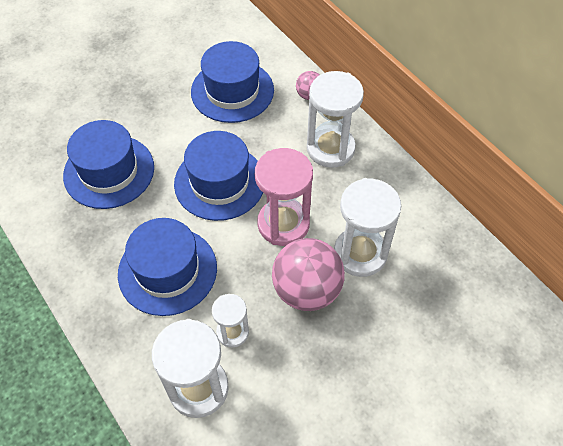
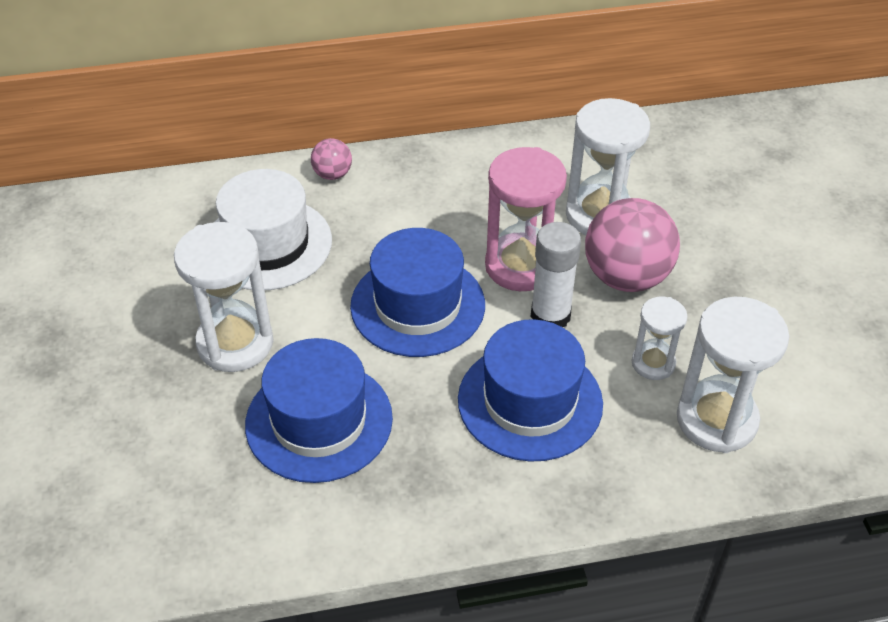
camera: 65 degrees left, 10 degrees down
(232, 91) = (268, 244): blue hat -> white hat
(246, 256) = (550, 316): none -> white glue stick
(330, 148) = (432, 186): white hourglass -> white hourglass (235, 343)

